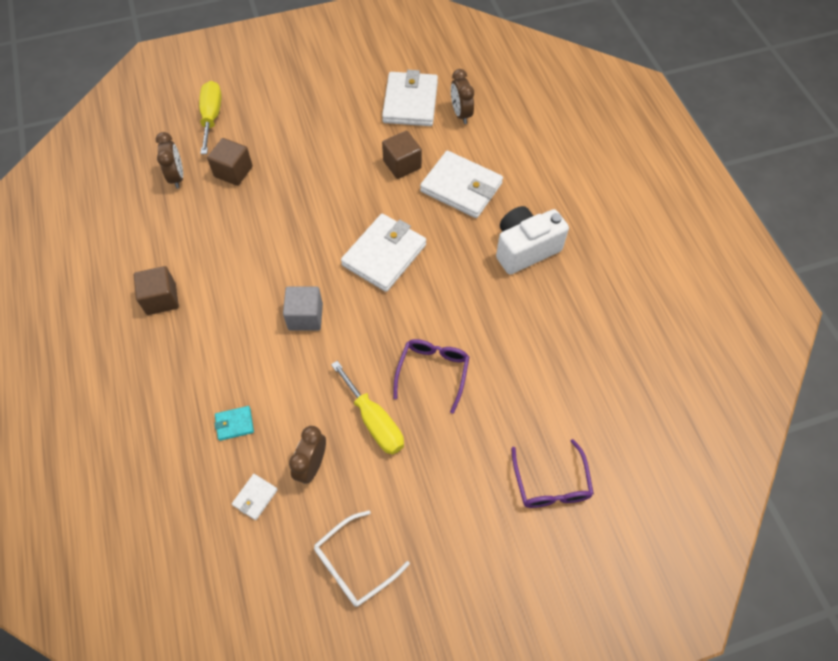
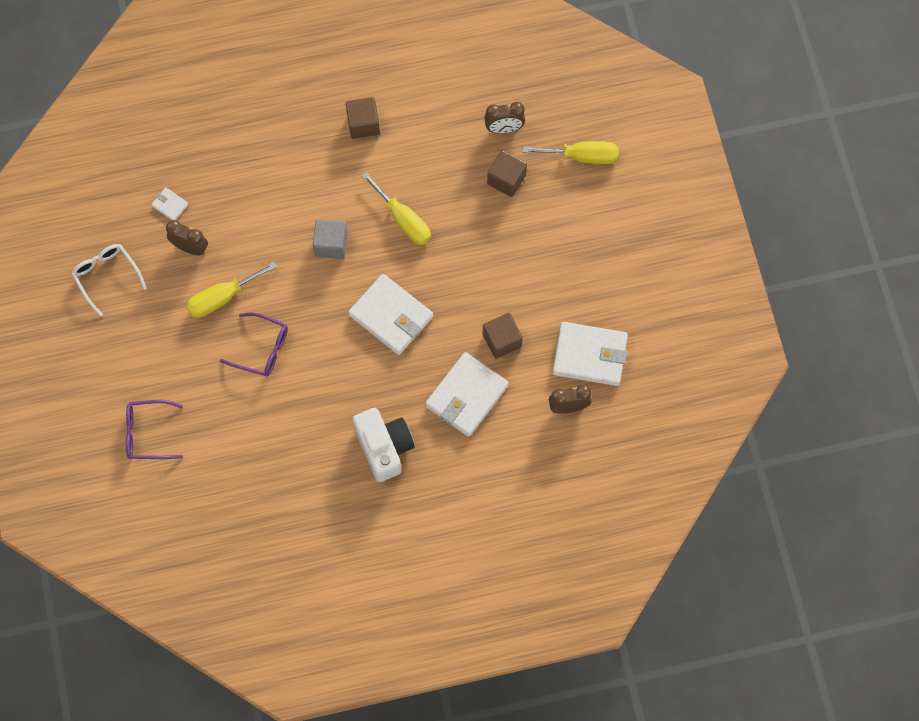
camera: 95 degrees right, 10 degrees up
(234, 424) = (234, 188): turquoise wallet -> none
(276, 253) = (403, 220): none -> yellow screwdriver

